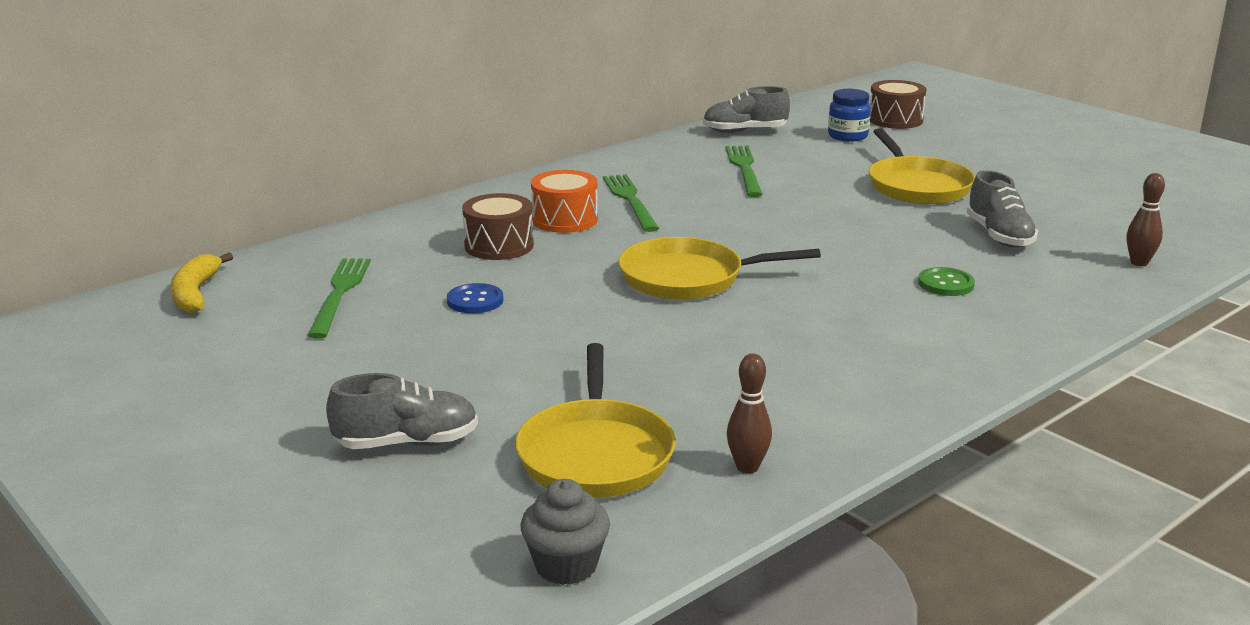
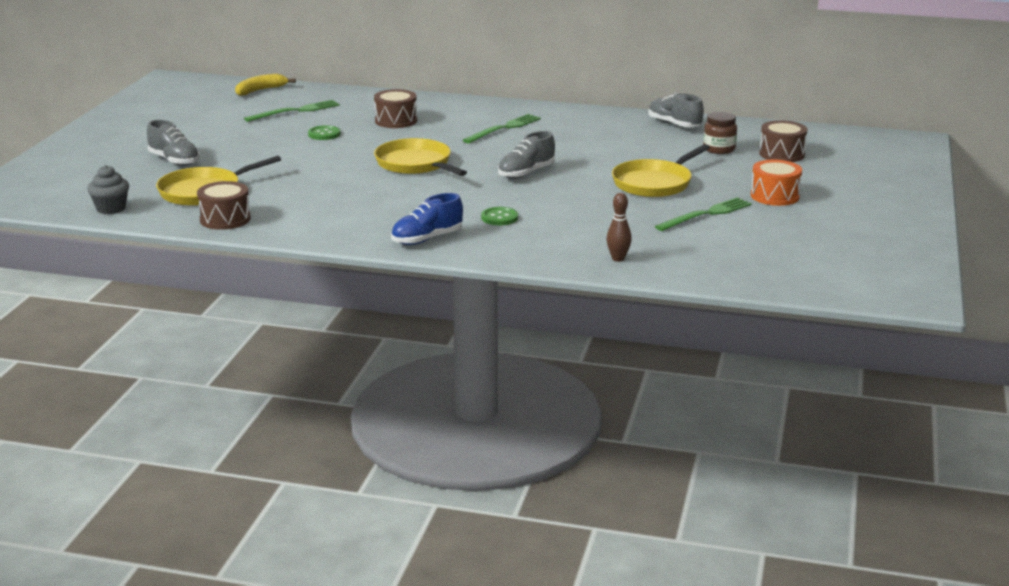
camera: 55 degrees right, 0 degrees up
(475, 301) = (324, 134): blue button -> green button
(564, 220) = (452, 123): orange drum -> orange drum (774, 196)
(744, 169) = (604, 139): green fork -> green fork (706, 214)
(747, 467) = (225, 219): brown bowling pin -> brown drum
(847, 136) = (719, 149): blue jar -> brown jar
(981, 344) = (427, 239): none -> blue shoe
(999, 236) = (601, 217): grey shoe -> grey shoe (526, 173)

